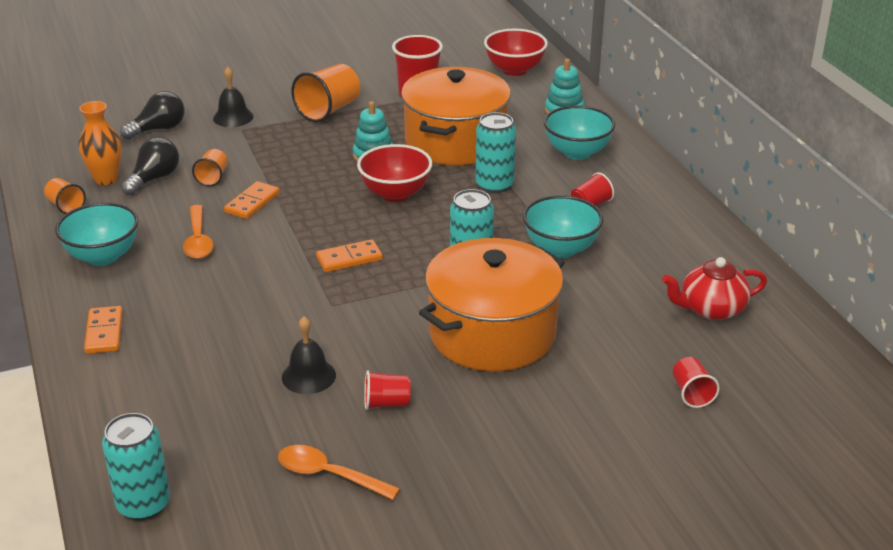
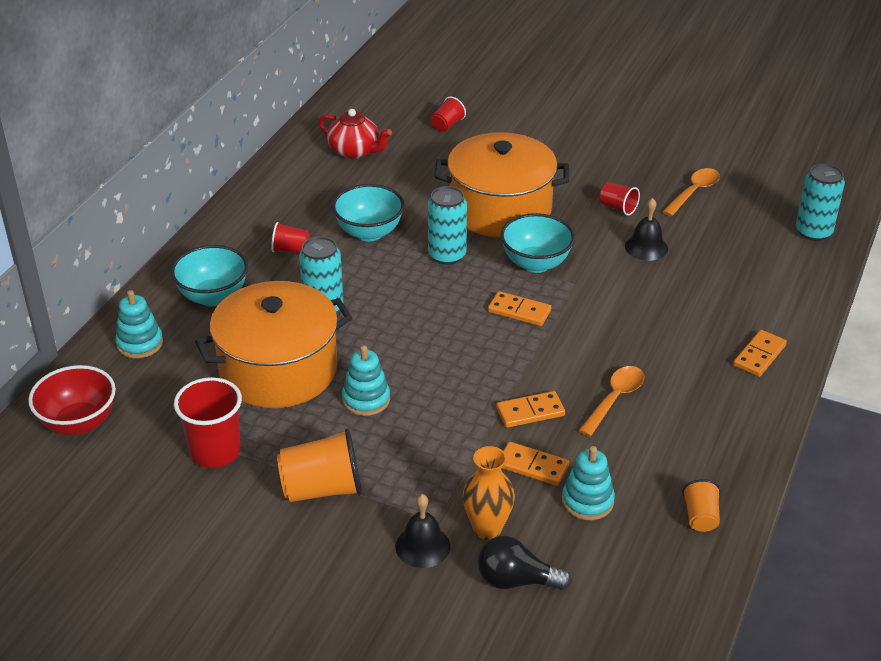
camera: 135 degrees left, 5 degrees up
(103, 256) = (709, 431): turquoise bowl -> turquoise bowl (536, 263)
(106, 179) = (634, 532): orange vase -> orange vase (487, 528)
(154, 179) = (587, 501): black light bulb -> turquoise stacking toy
(212, 178) = (533, 466): orange cup -> orange domino
(329, 475) = (693, 192): orange spoon -> orange spoon turned 120 degrees counterclockwise
(395, 194) = (407, 347): red bowl -> none

